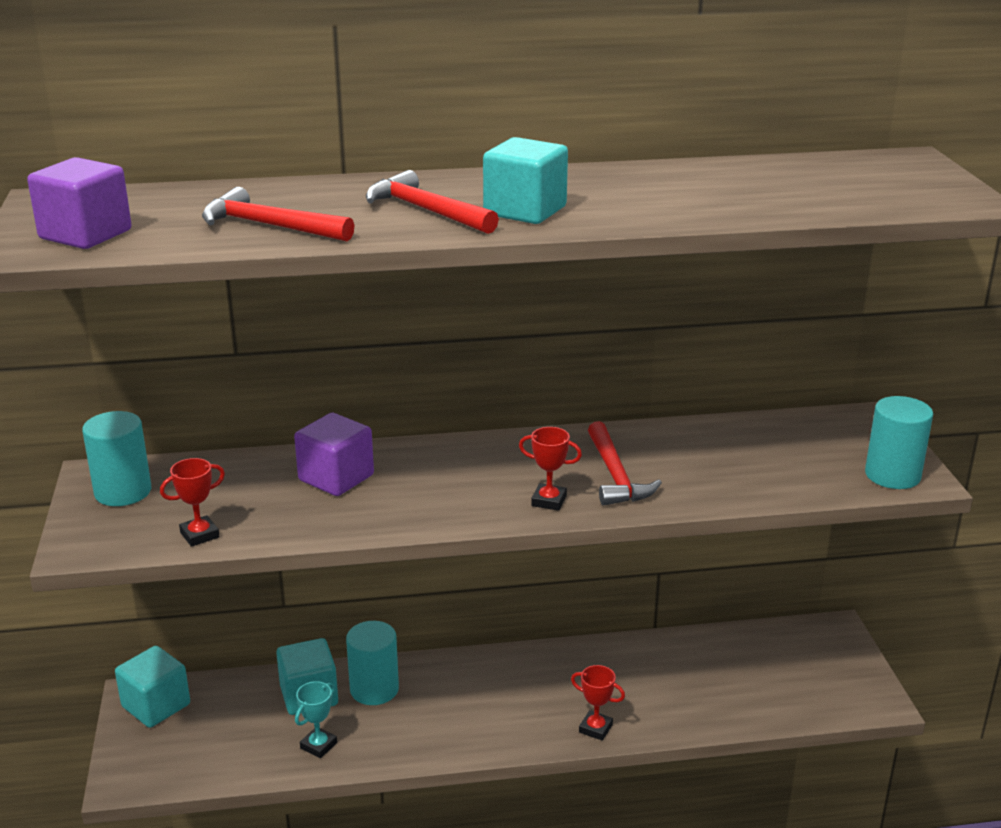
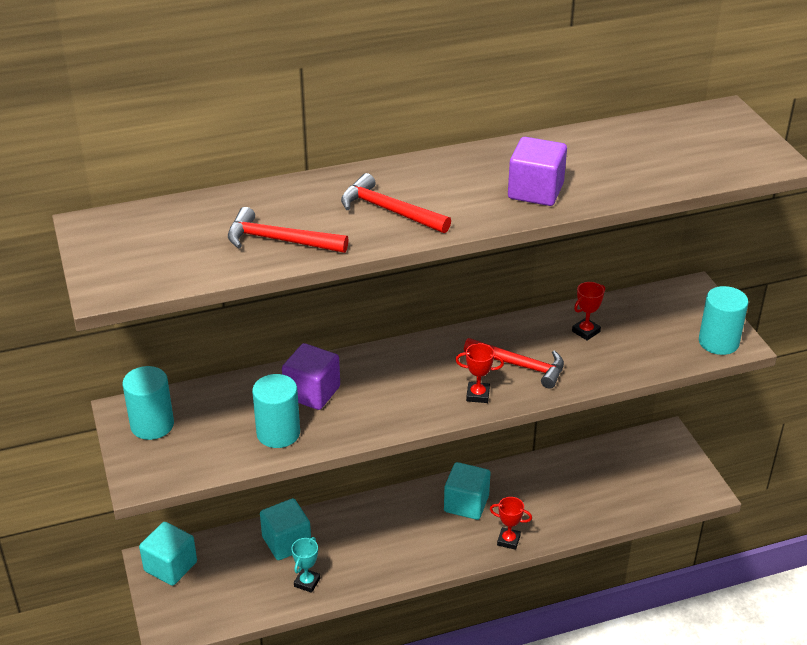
camera: 10 degrees left, 10 degrees up
(85, 234) = (143, 265): purple cube -> purple cube (535, 191)
(199, 535) = (228, 457): red trophy -> red trophy (586, 331)
(374, 689) = (335, 530): turquoise cylinder -> turquoise cylinder (278, 433)
(525, 211) = (462, 203): turquoise cube -> turquoise cube (466, 504)
(615, 475) = (520, 366): red hammer -> red hammer turned 45 degrees counterclockwise

